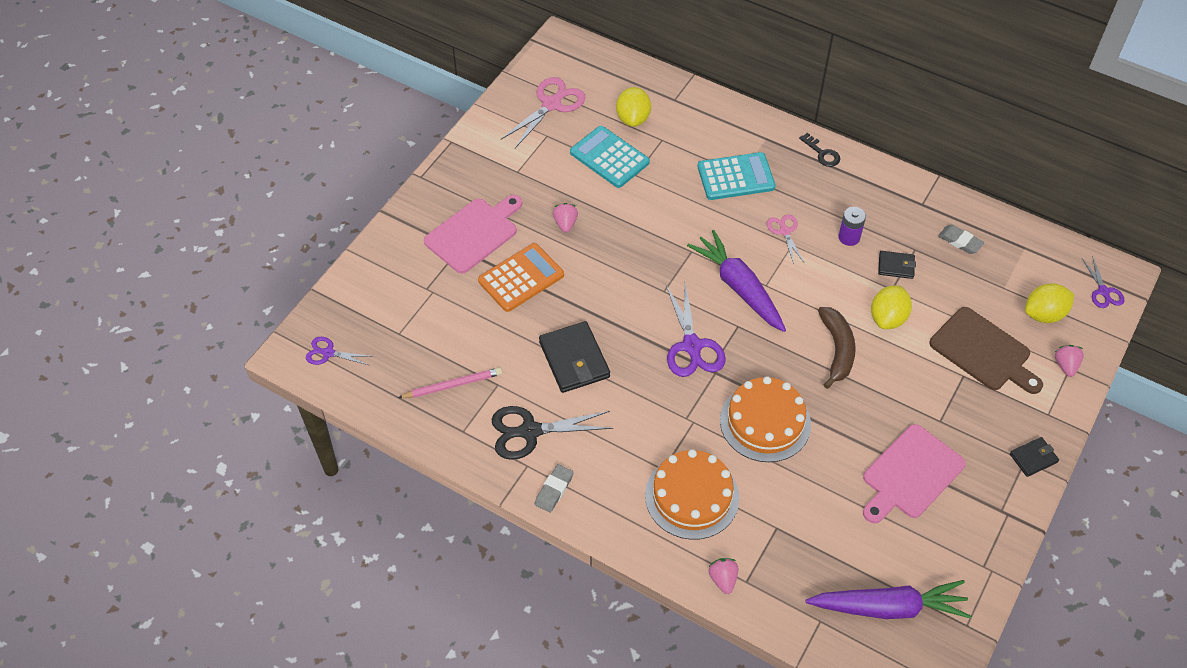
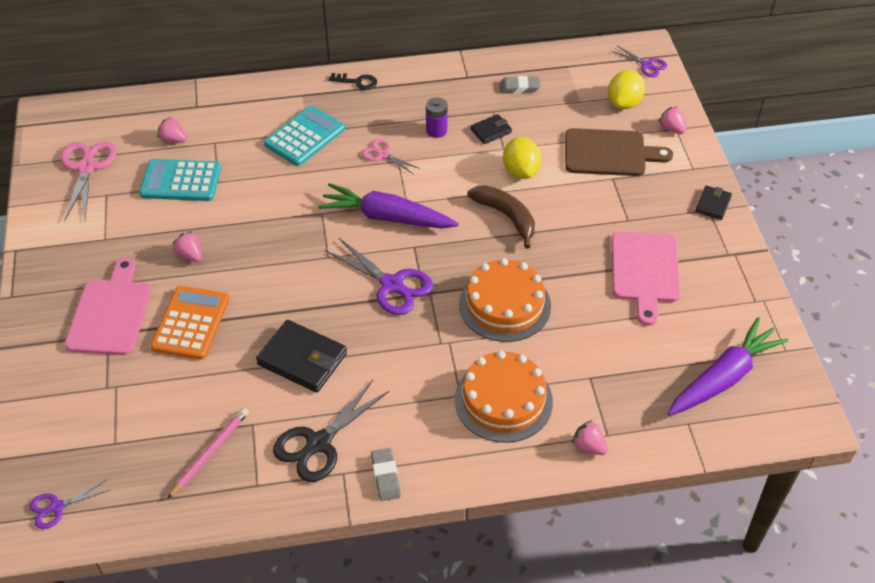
camera: 40 degrees left, 5 degrees down
(633, 119) = (173, 140): yellow lemon -> pink strawberry

